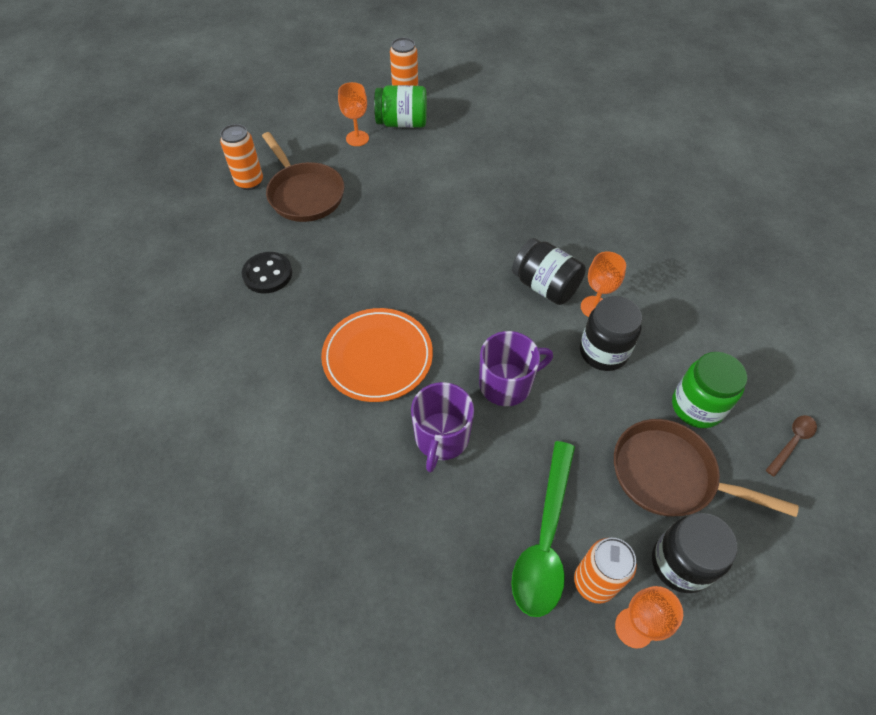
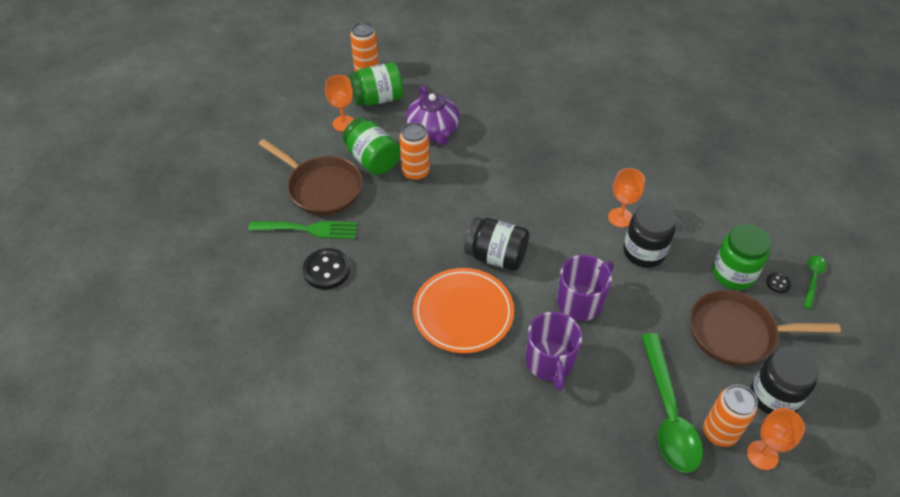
camera: 20 degrees left, 5 degrees down
(249, 182) = (262, 190): orange can -> orange can (415, 173)
(271, 230) = (308, 229): none -> green fork
(367, 179) = (372, 159): none -> green jar
(441, 167) = (433, 131): none -> purple teapot
(545, 286) = (572, 211): black jar -> black jar (496, 256)
(747, 434) = (778, 283): none -> black button
(792, 442) = (812, 279): brown spoon -> green spoon

